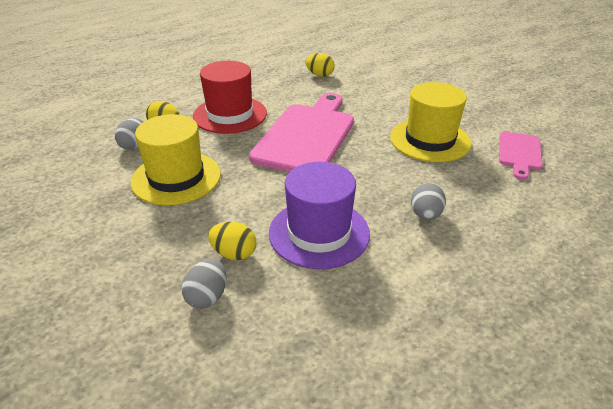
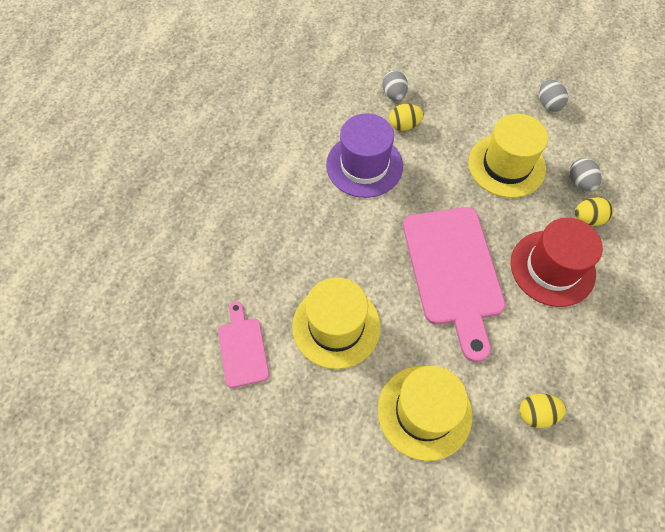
camera: 150 degrees right, 25 degrees up
(390, 93) = (424, 412): none -> yellow hat
(425, 215) = (300, 218): grey egg -> grey egg (548, 104)

